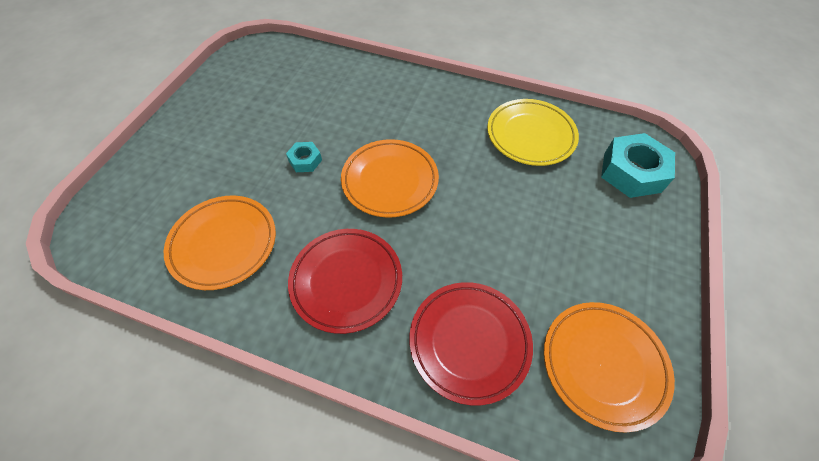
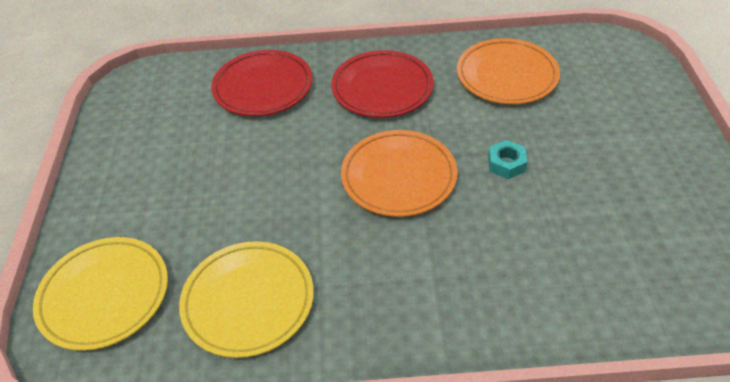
camera: 160 degrees right, 10 degrees down
(603, 364) = (153, 108): orange plate -> none
(631, 172) = (104, 296): turquoise nut -> yellow plate

